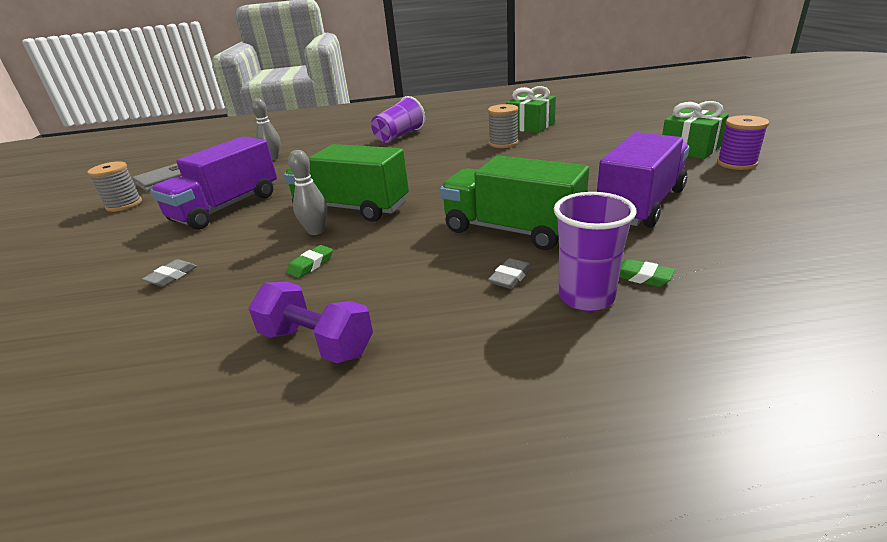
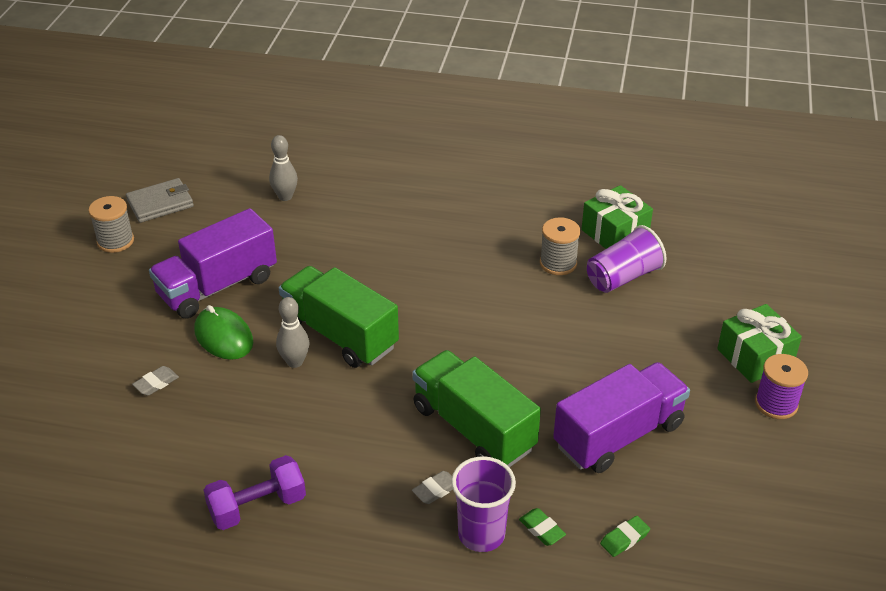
camera: 15 degrees right, 10 degrees up
(239, 232) = (223, 336): none -> green mouse
(311, 265) = (277, 411): green eraser -> green eraser (624, 539)
(317, 342) = (257, 506): purple dumbbell -> purple dumbbell turned 75 degrees counterclockwise
(399, 136) = (447, 196): purple cup -> purple cup (623, 277)

